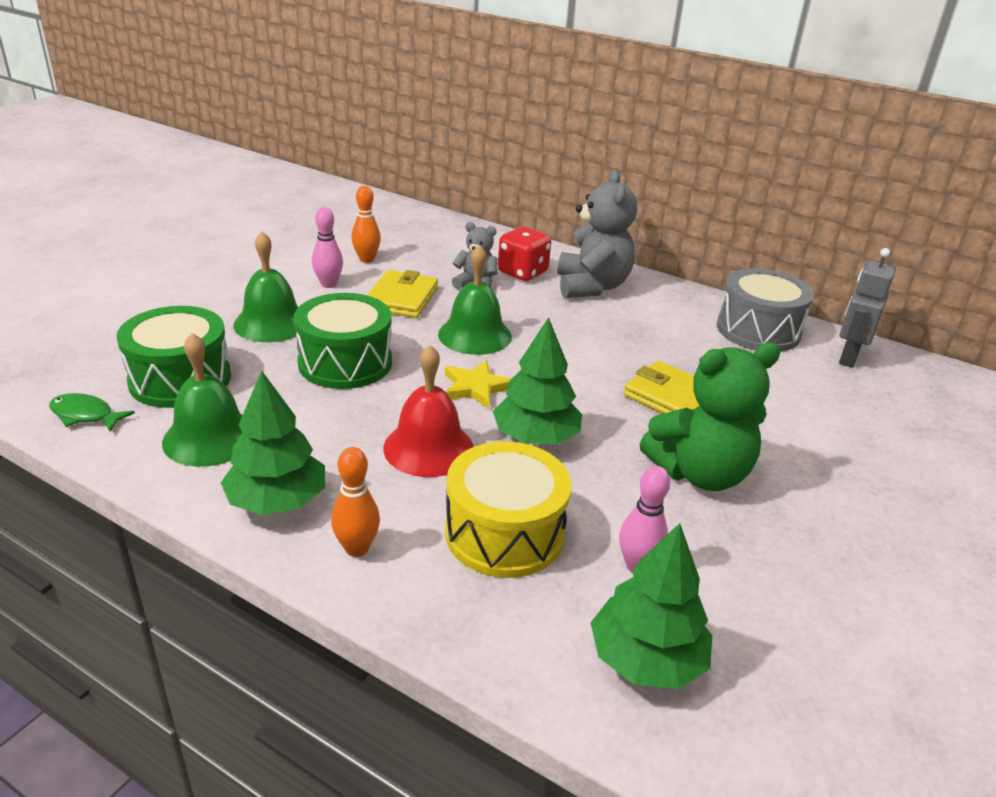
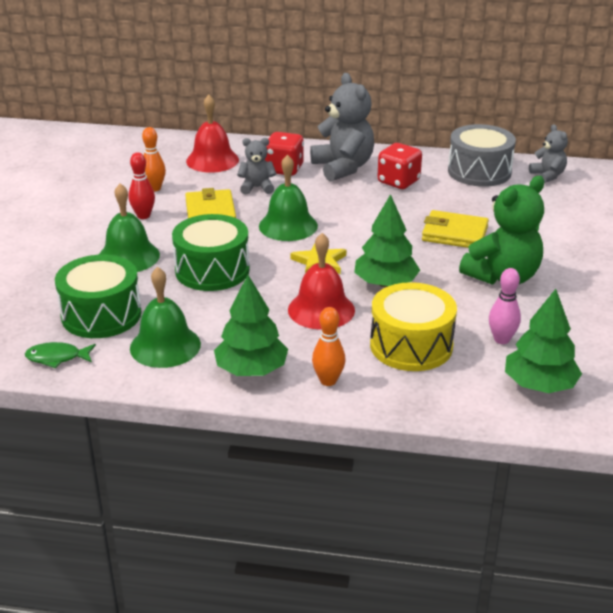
camera: 20 degrees left, 0 degrees up
(328, 284) = (143, 216): pink bowling pin -> red bowling pin
(453, 245) = (212, 160): none -> red bell
(646, 318) = (398, 182): none -> red dice
(848, 357) = (547, 176): grey robot -> grey teddy bear

